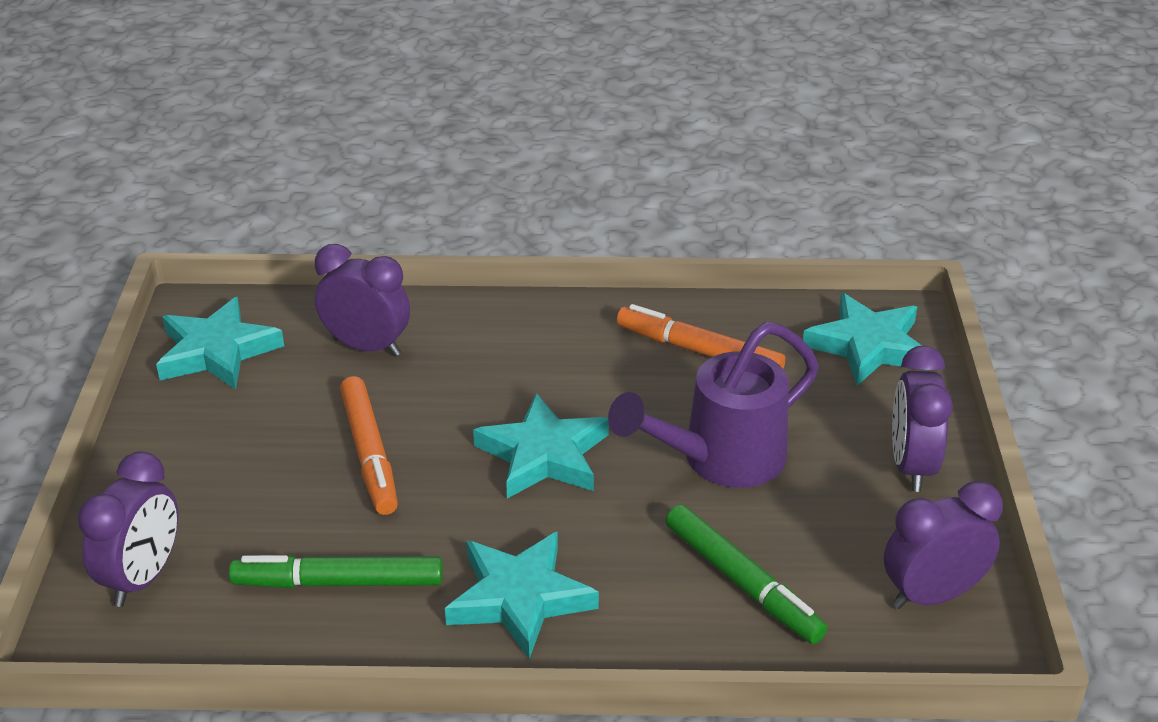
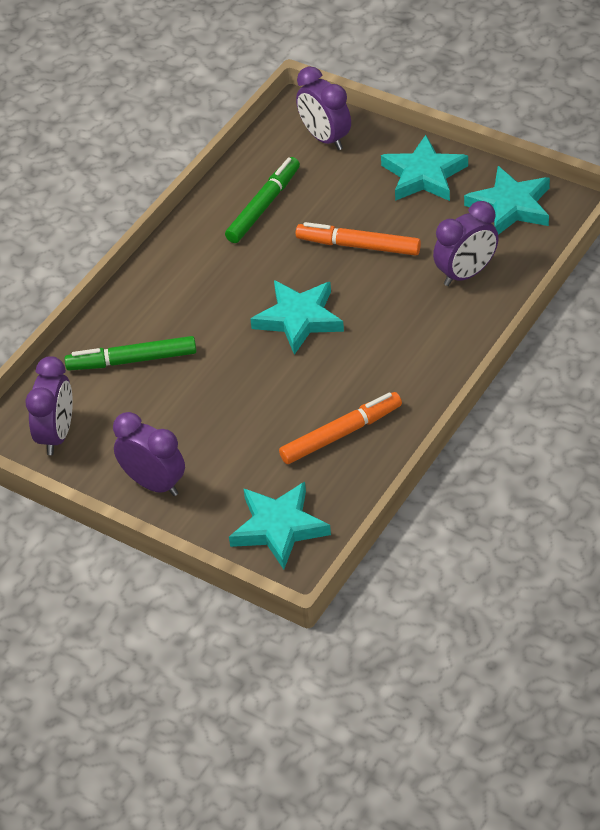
camera: 125 degrees right, 10 degrees up
(520, 598) = (196, 269): turquoise star -> turquoise star (424, 175)
(721, 460) = (231, 396): purple watering can -> none

